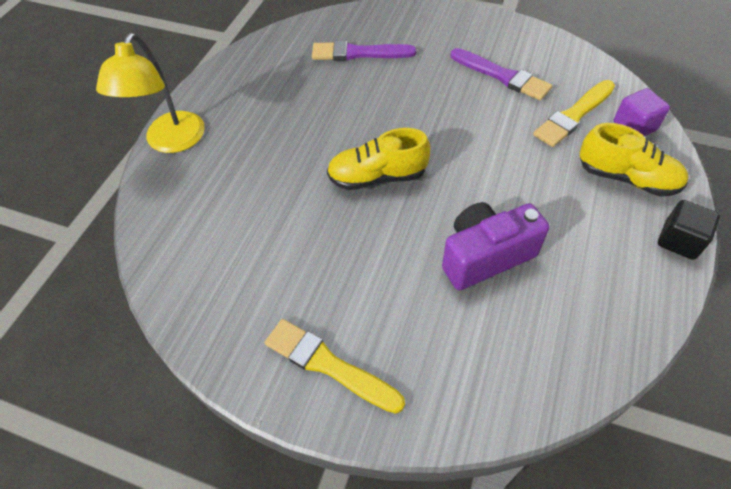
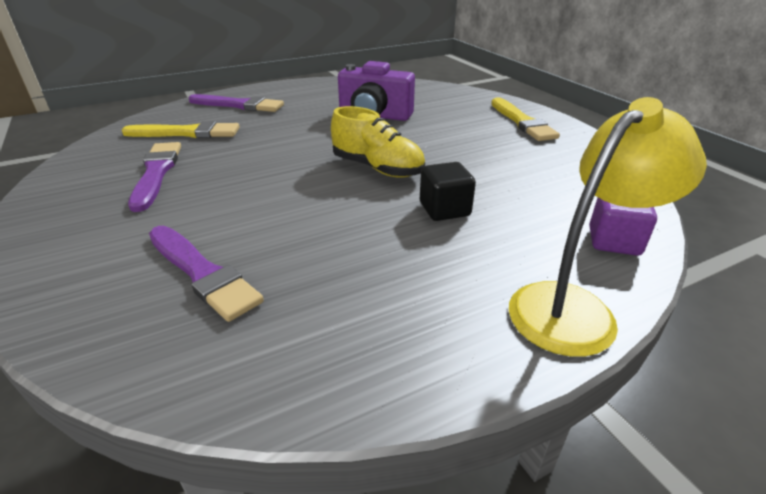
camera: 140 degrees left, 20 degrees down
(626, 178) = (239, 105): yellow shoe -> purple brush
(634, 126) = (175, 115): purple cube -> purple cube (614, 241)
(679, 241) = (275, 86): black cube -> black cube (444, 209)

